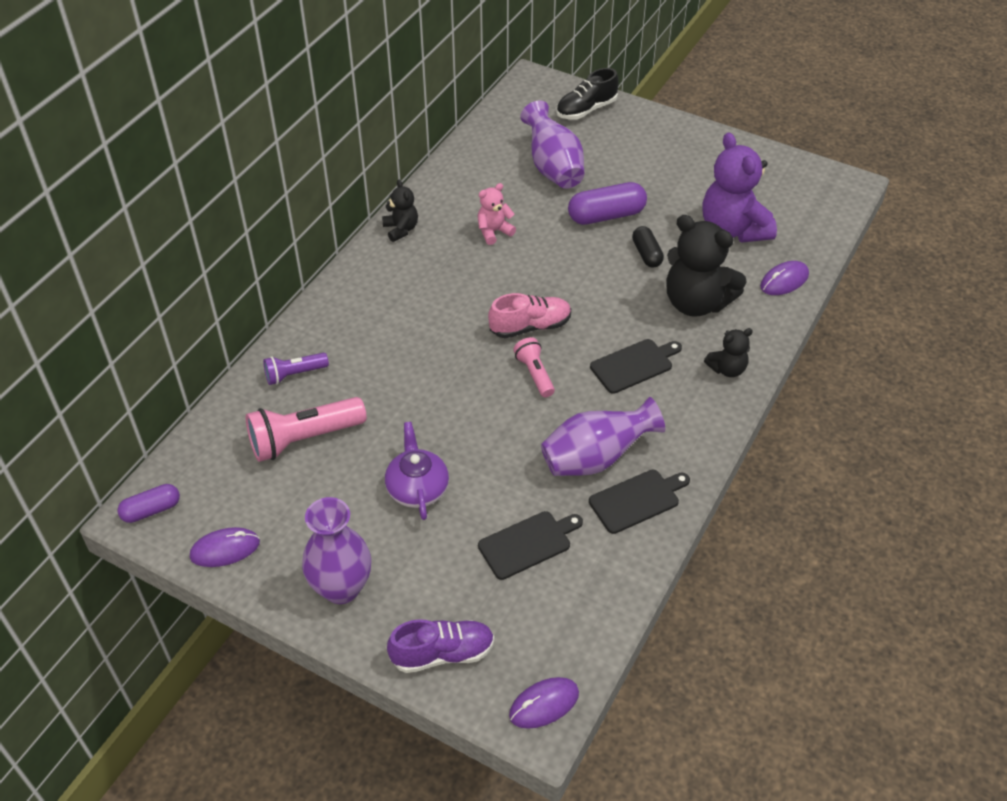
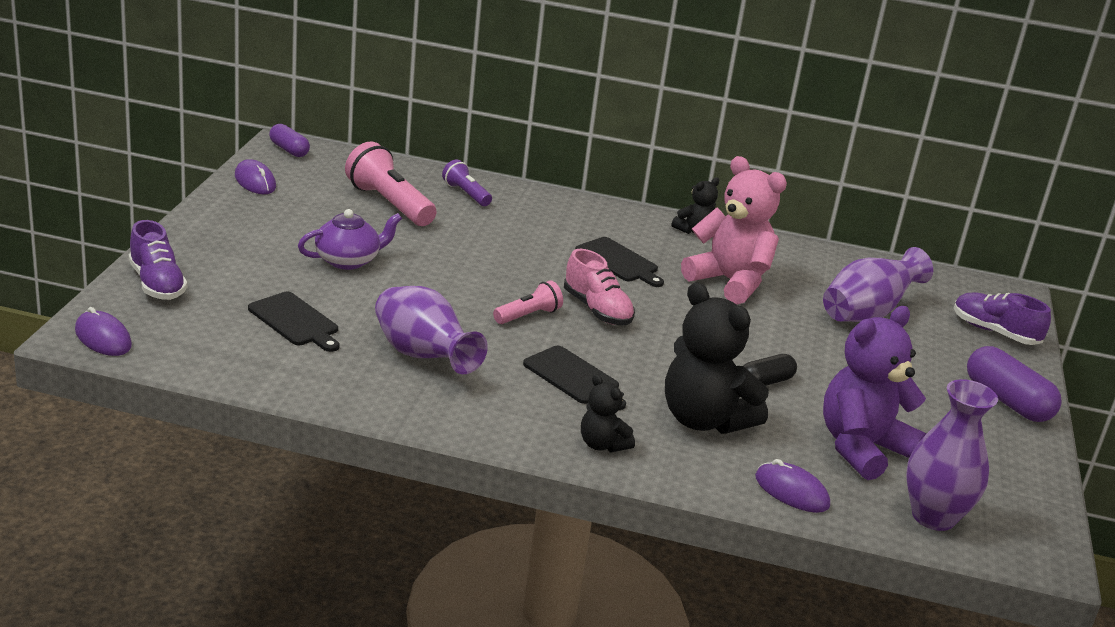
camera: 70 degrees right, 20 degrees down
(341, 588) = (223, 233): purple vase -> purple vase (933, 517)
(494, 232) = (730, 282): pink teddy bear -> pink teddy bear, size x1.98
(586, 110) = (994, 332): black shoe -> purple shoe
(606, 215) = (812, 352): purple capsule -> purple capsule (1007, 401)
(637, 500) = (372, 384): black cutting board -> black cutting board (619, 261)
(696, 302) = (704, 420): black teddy bear -> black teddy bear turned 60 degrees counterclockwise

